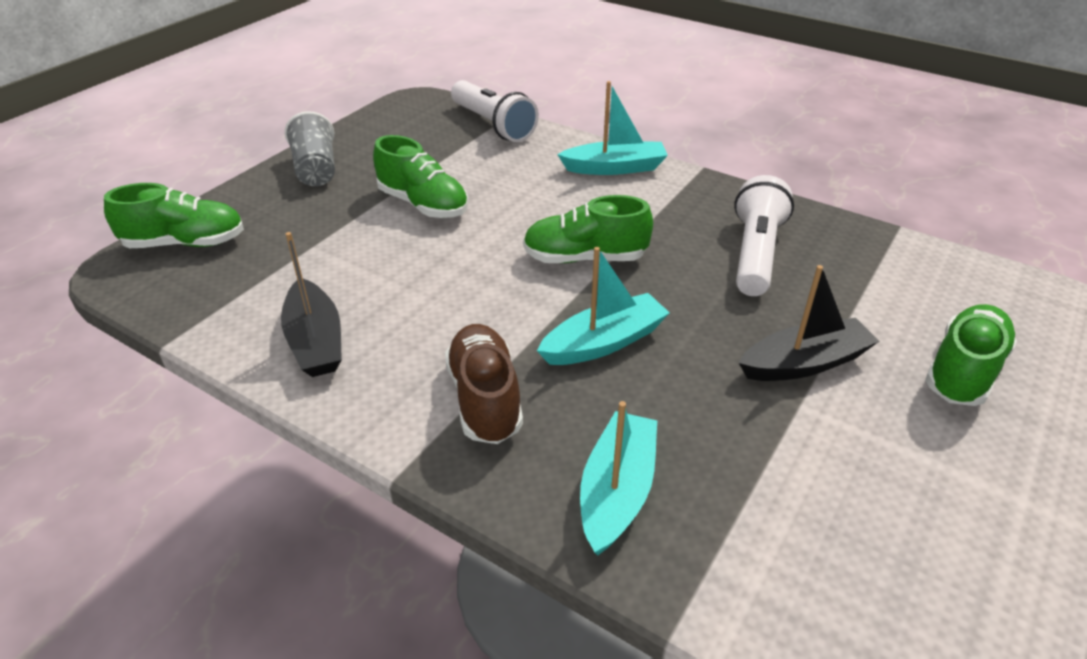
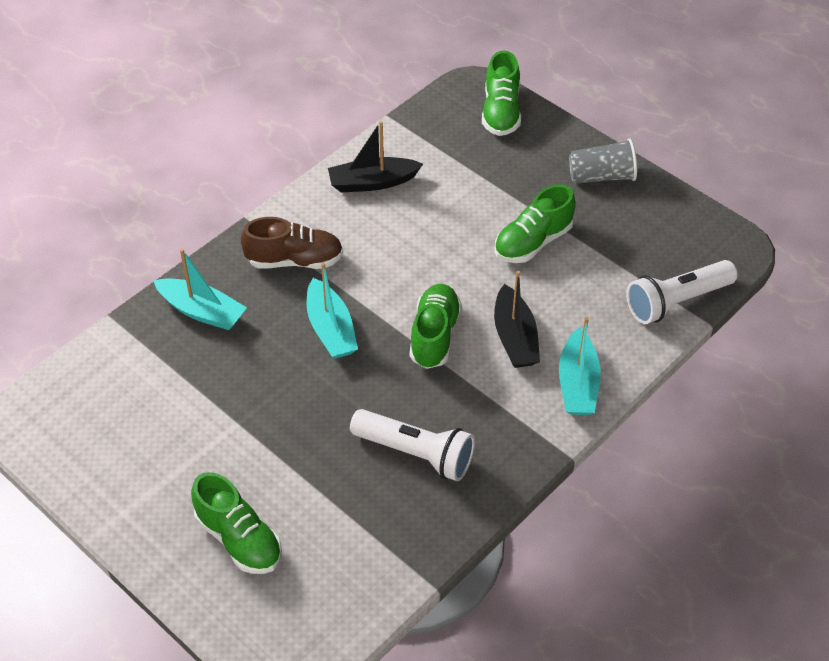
camera: 100 degrees right, 10 degrees up
(804, 363) = (276, 441): black boat -> black boat (515, 338)

